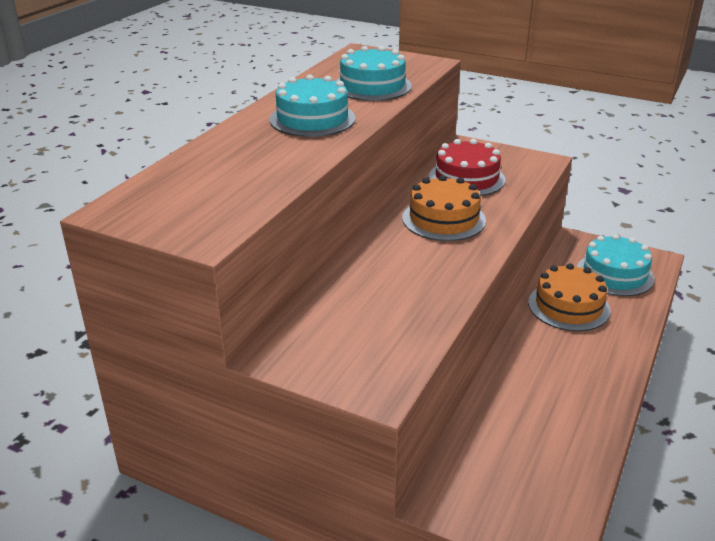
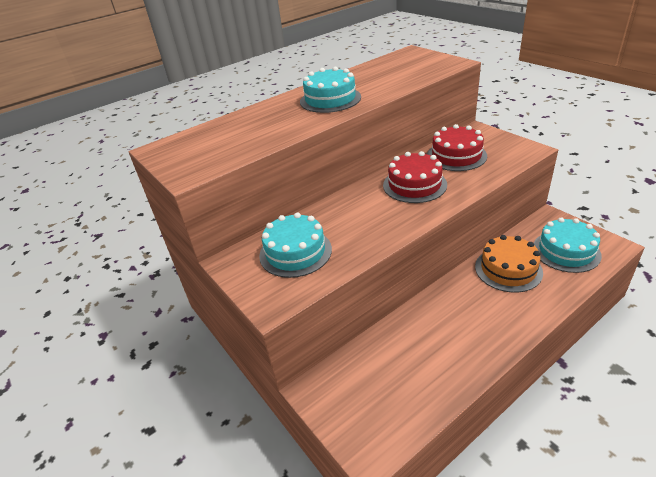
camera: 30 degrees right, 5 degrees up
(372, 86) = (394, 78): turquoise cake -> turquoise cake (295, 252)
(443, 219) = (414, 185): orange cake -> red cake

